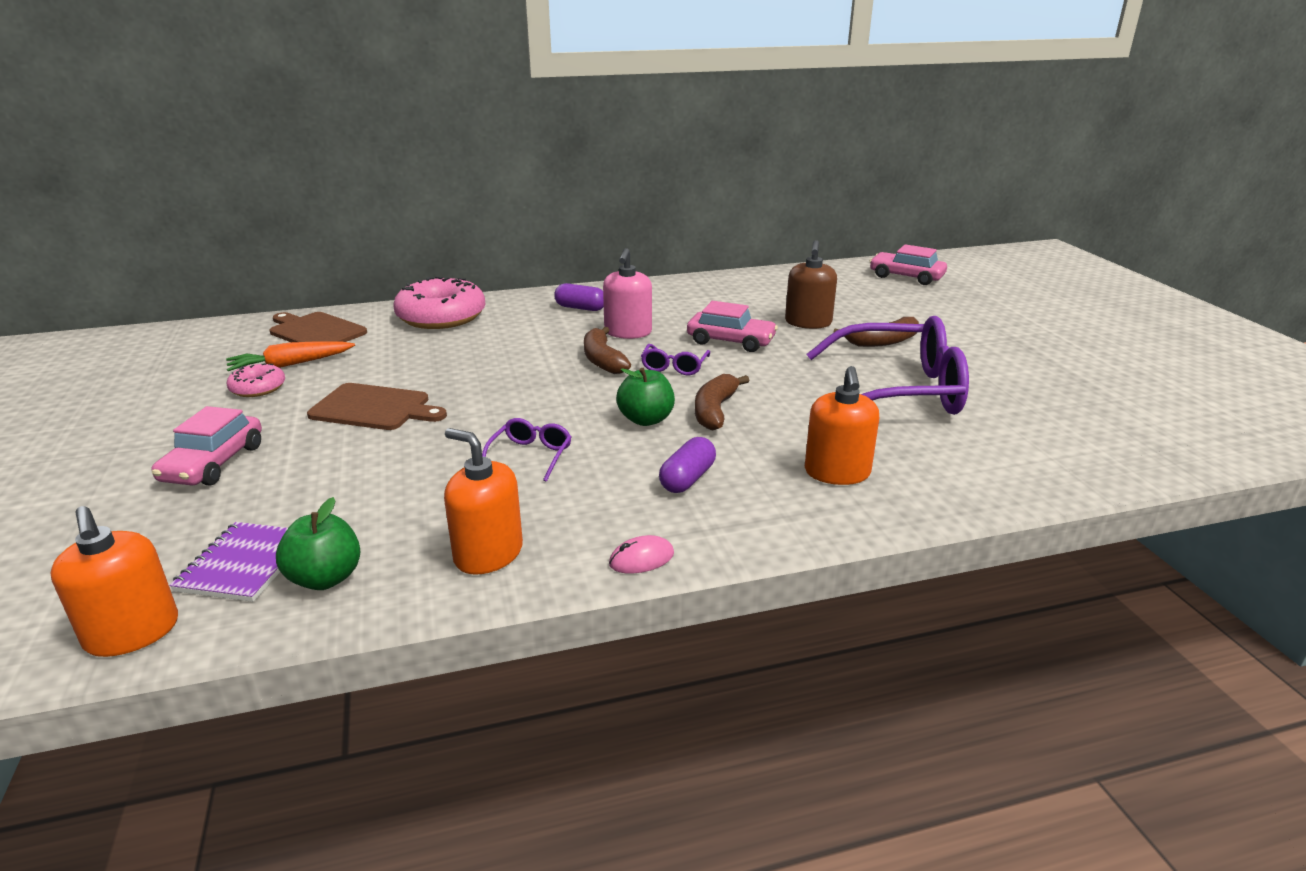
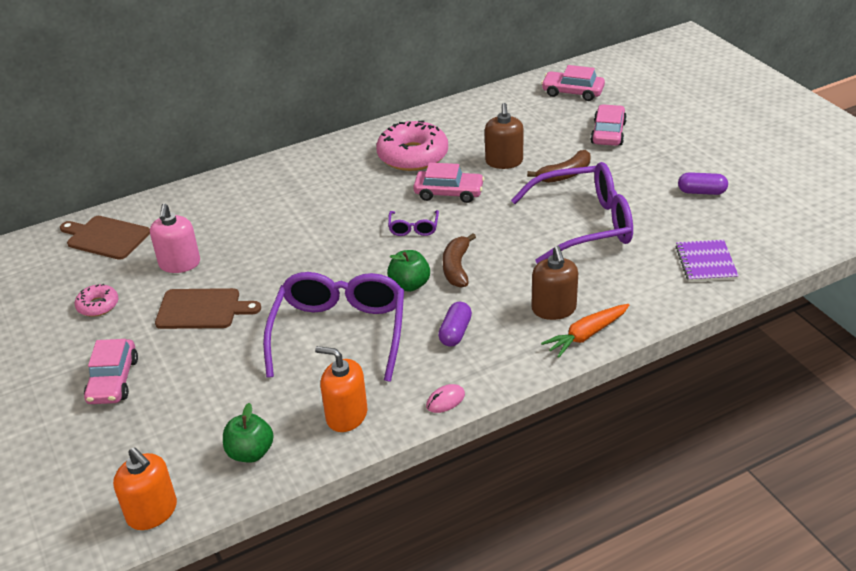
camera: 10 degrees left, 10 degrees up
(244, 564) = (191, 453): purple notebook -> purple notebook (705, 262)
(291, 364) = (108, 277): orange carrot -> orange carrot (586, 335)
(441, 316) = (203, 203): pink donut -> pink donut (413, 155)
(531, 455) = (340, 332): purple glasses -> purple glasses, size x2.36
(580, 308) = (315, 174): purple capsule -> purple capsule (701, 192)
(602, 360) = (356, 230): brown banana -> none
(628, 332) = (364, 196): pink soap dispenser -> pink soap dispenser (179, 264)
(837, 472) = (554, 309): orange soap dispenser -> brown soap dispenser
(944, 313) = (608, 133): none -> pink car

